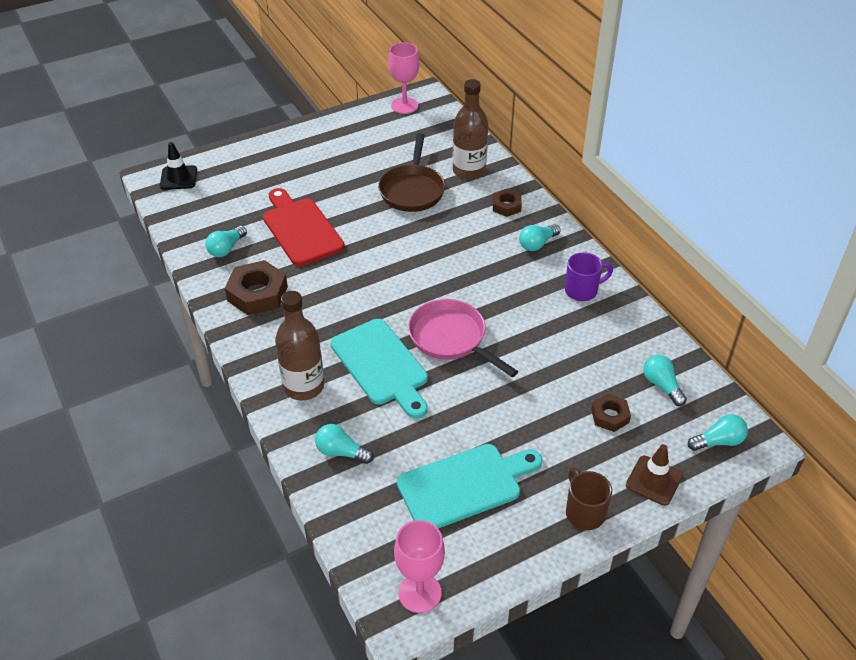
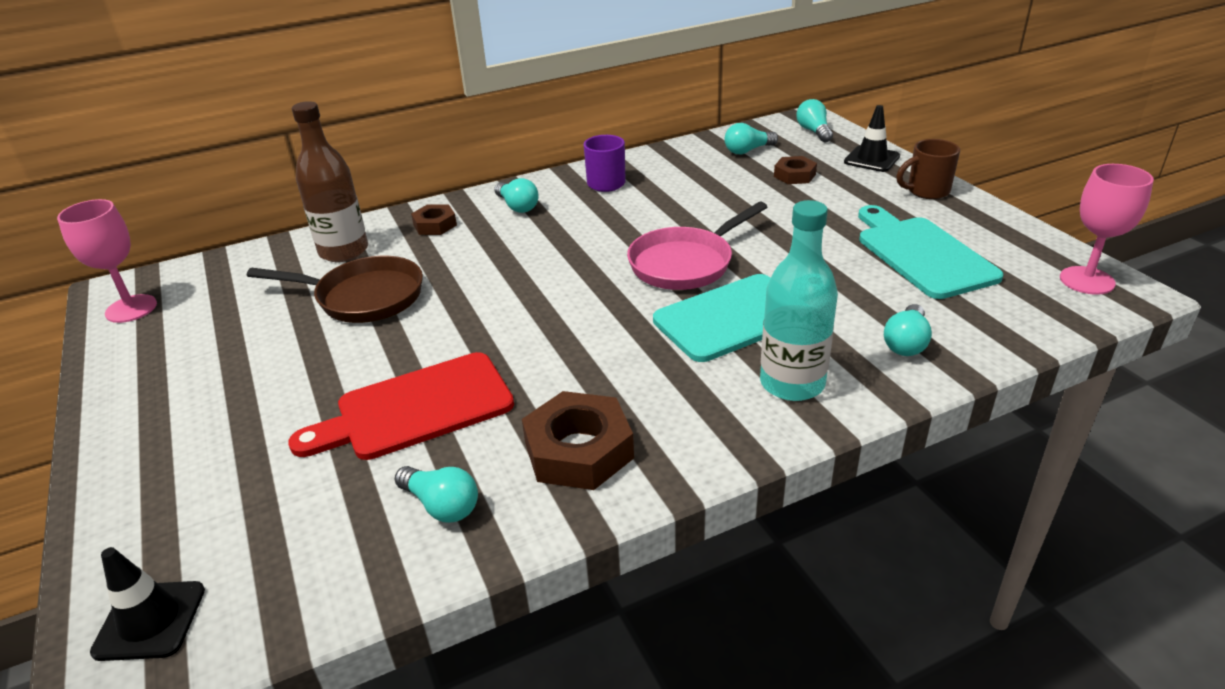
camera: 85 degrees left, 10 degrees down
(303, 386) = (792, 383): brown bottle -> turquoise bottle
(654, 480) = (871, 159): brown traffic cone -> black traffic cone

